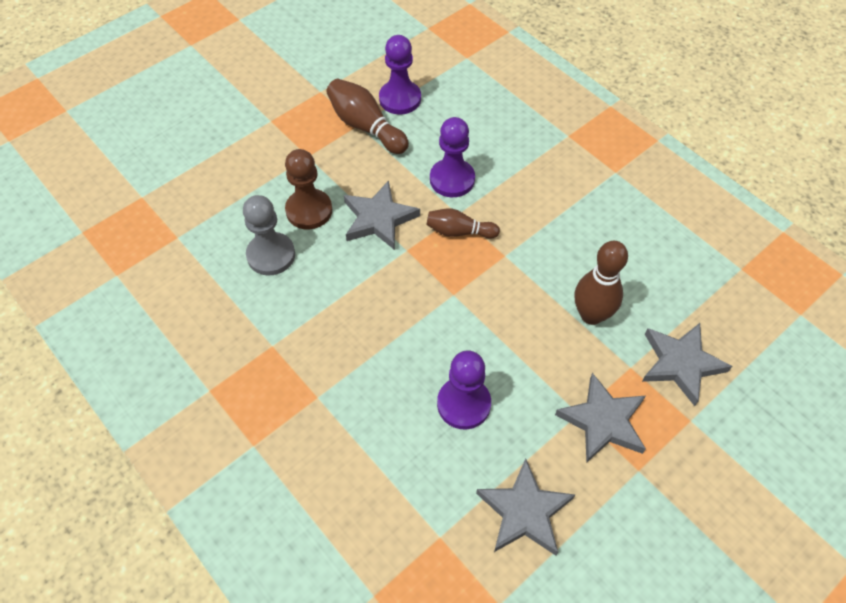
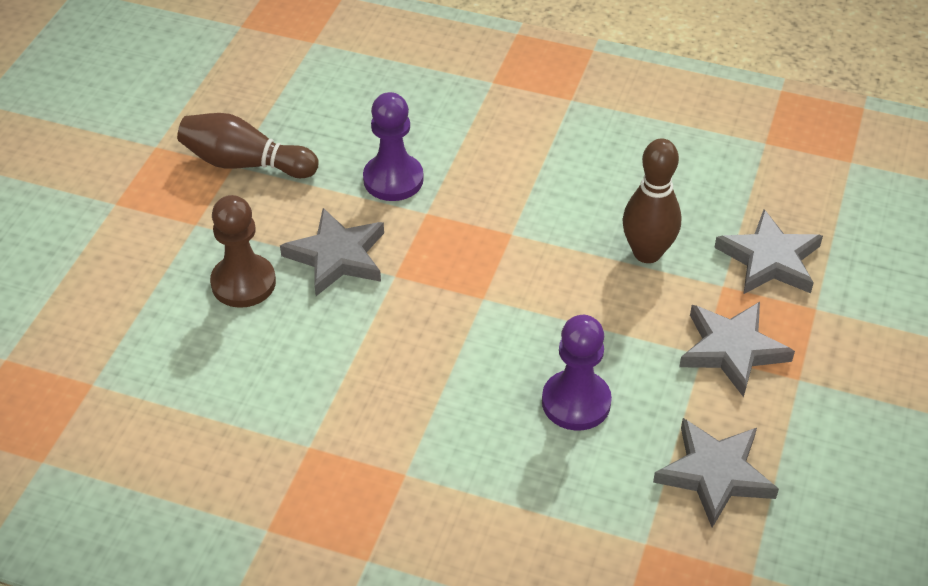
camera: 30 degrees left, 10 degrees down
(271, 255) = (232, 351): grey pawn -> none
(400, 99) = (265, 117): purple pawn -> none
(459, 231) = (442, 231): brown bowling pin -> none

